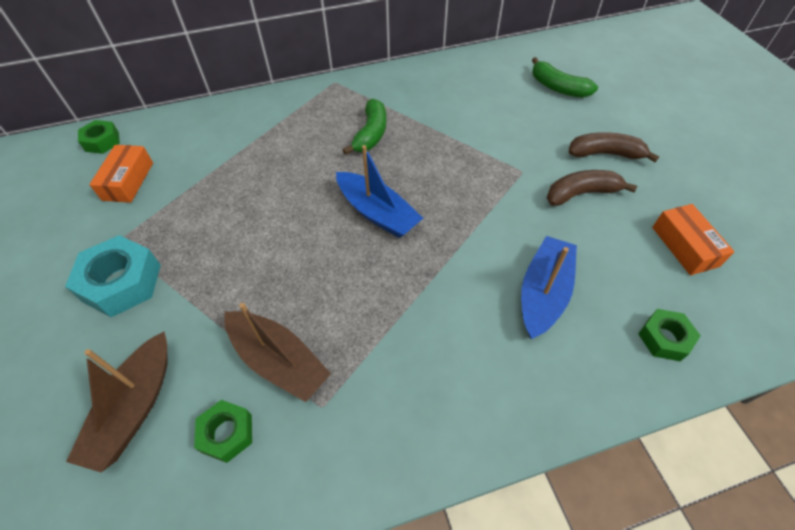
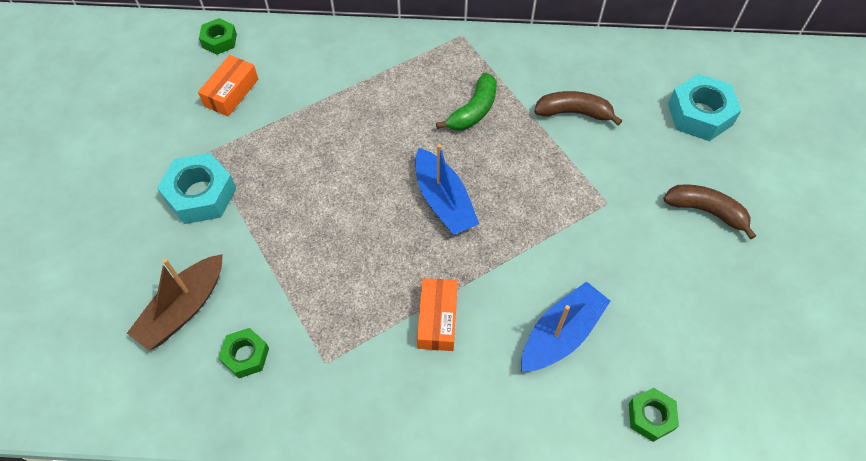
camera: 20 degrees right, 5 degrees up
(278, 361) = (305, 311): brown boat -> none
(558, 87) = (699, 114): green banana -> turquoise nut
(581, 193) = (655, 247): brown banana -> brown banana (574, 113)
(684, 246) = (728, 338): orange box -> orange box (437, 319)

